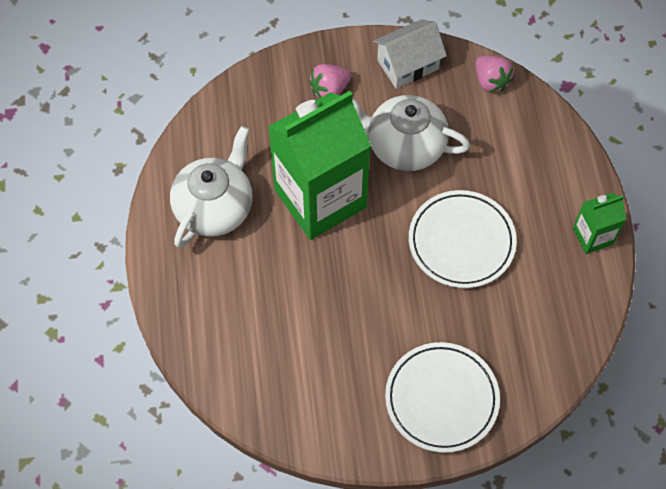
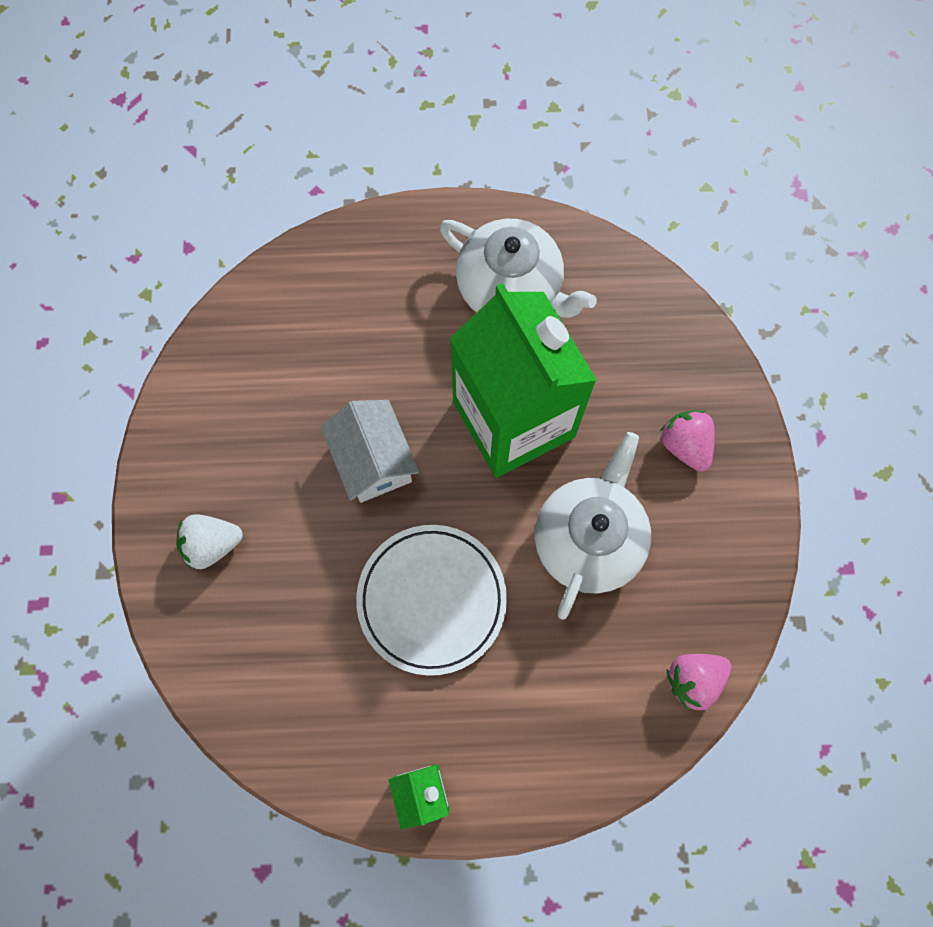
camera: 95 degrees right, 10 degrees up
(407, 64) = (726, 559): white house -> white house (373, 460)
(441, 399) = (212, 544): white plate -> white strawberry

